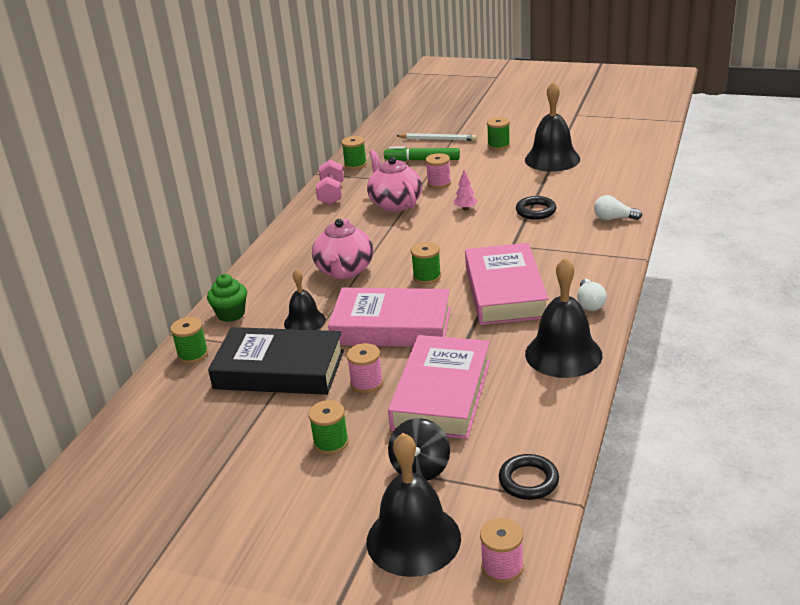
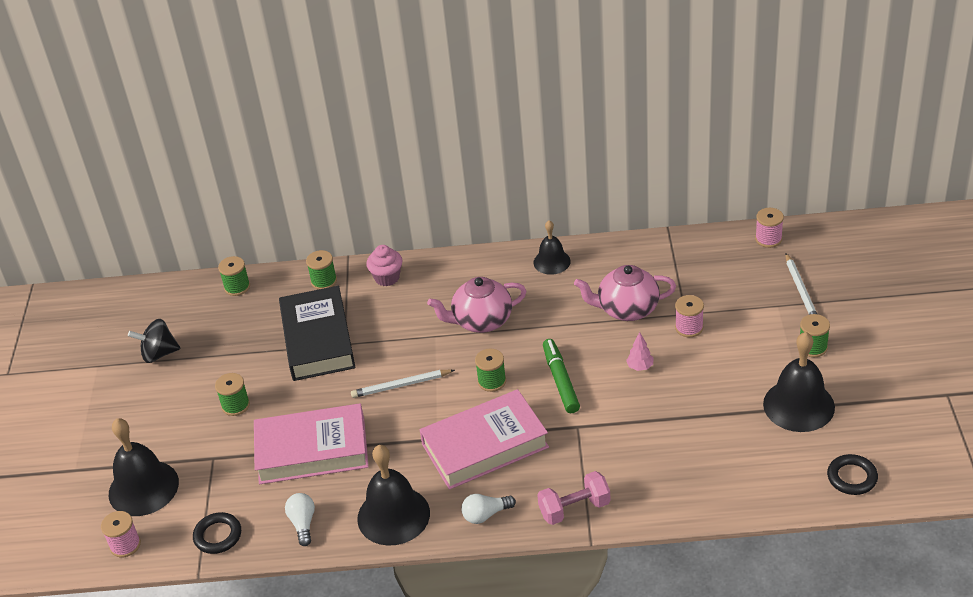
camera: 70 degrees right, 10 degrees up
(231, 314) = (387, 278): green cupcake -> pink cupcake
(304, 321) = (390, 327): black bell -> black bell (552, 262)
(331, 194) = (627, 255): pink dumbbell -> pink dumbbell (574, 509)
(355, 164) = (702, 247): green spool -> green spool (237, 287)
(366, 383) = (314, 399): pink spool -> pink spool (768, 239)
(391, 326) = (401, 385): pink book -> white pencil
(395, 204) = (627, 309): pink teapot -> pink teapot turned 135 degrees counterclockwise
(420, 468) = (218, 467): black spinning top -> black spinning top (159, 354)
(422, 160) = (739, 295): green marker -> green marker (560, 380)
(536, 211) = (659, 425): black ring -> black ring (852, 477)
(614, 218) = (670, 495): white light bulb -> white light bulb (303, 523)

